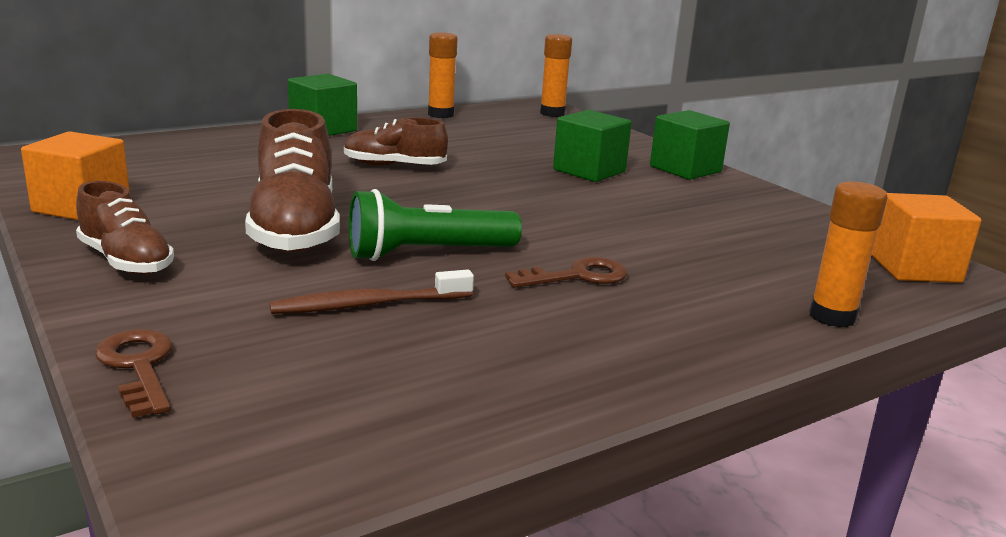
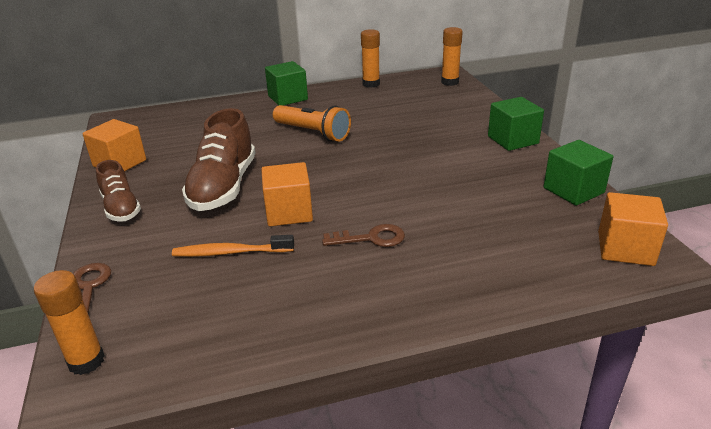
camera: 20 degrees right, 10 degrees up
(368, 305) = (230, 252): brown toothbrush -> orange toothbrush
(394, 166) = (313, 133): brown shoe -> orange flashlight
(427, 254) = (289, 212): green flashlight -> orange cube
(589, 171) = (440, 140): green cube -> green cube (573, 190)
(832, 317) = (525, 290): orange glue stick -> orange glue stick (86, 361)

